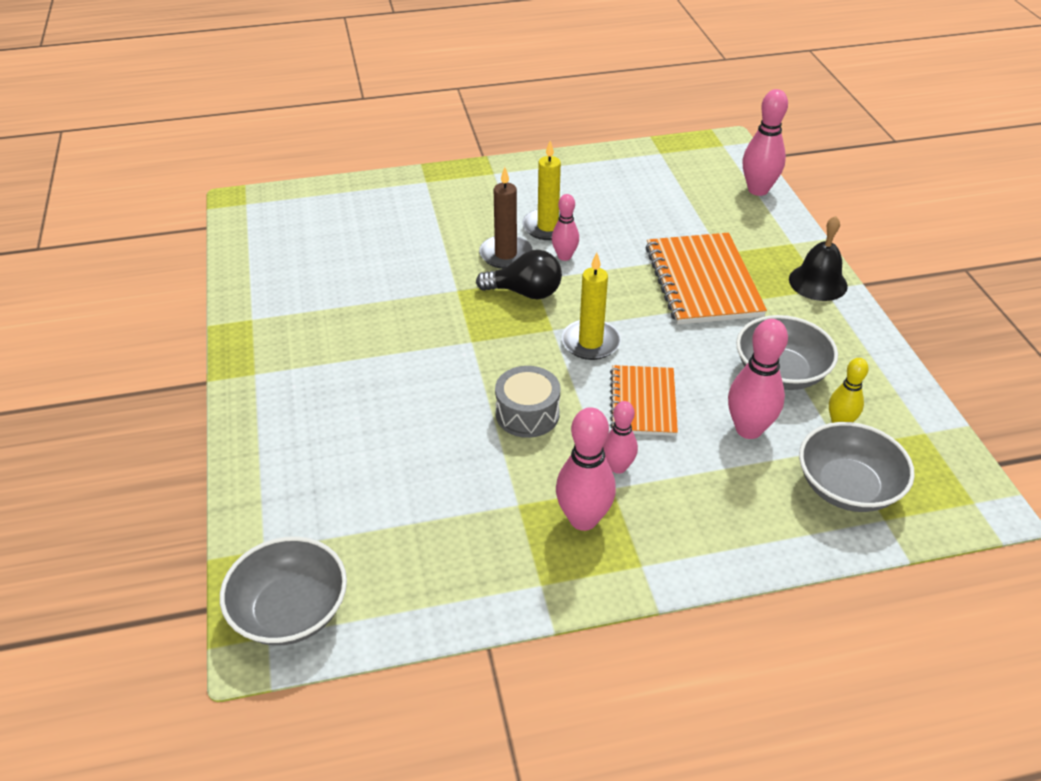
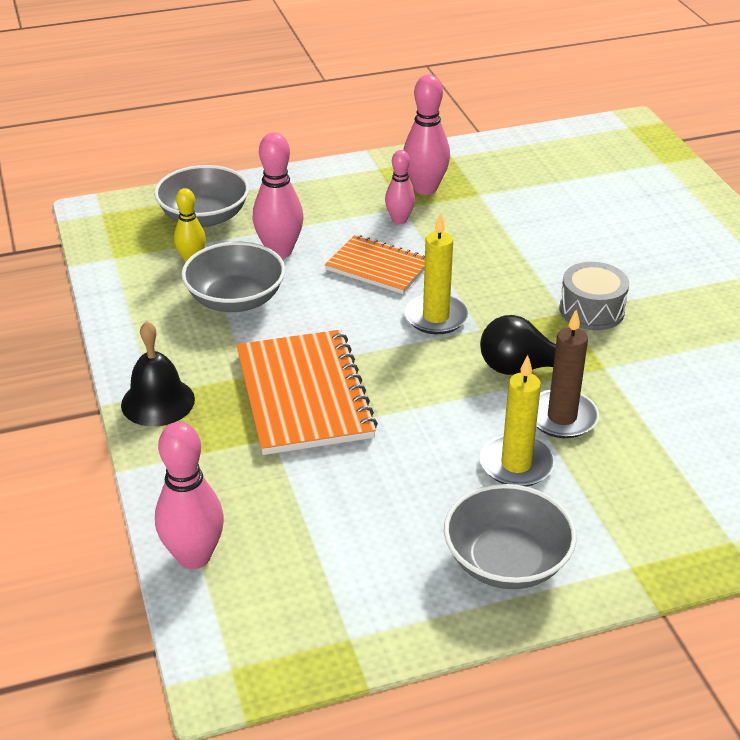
camera: 175 degrees right, 5 degrees down
(290, 611) = (621, 137): grey bowl -> grey bowl (506, 561)
(527, 414) = (487, 252): grey drum -> grey drum (591, 310)
(564, 256) = (483, 419): pink bowling pin -> none
(643, 402) = (378, 267): orange notebook -> orange notebook turned 60 degrees counterclockwise

